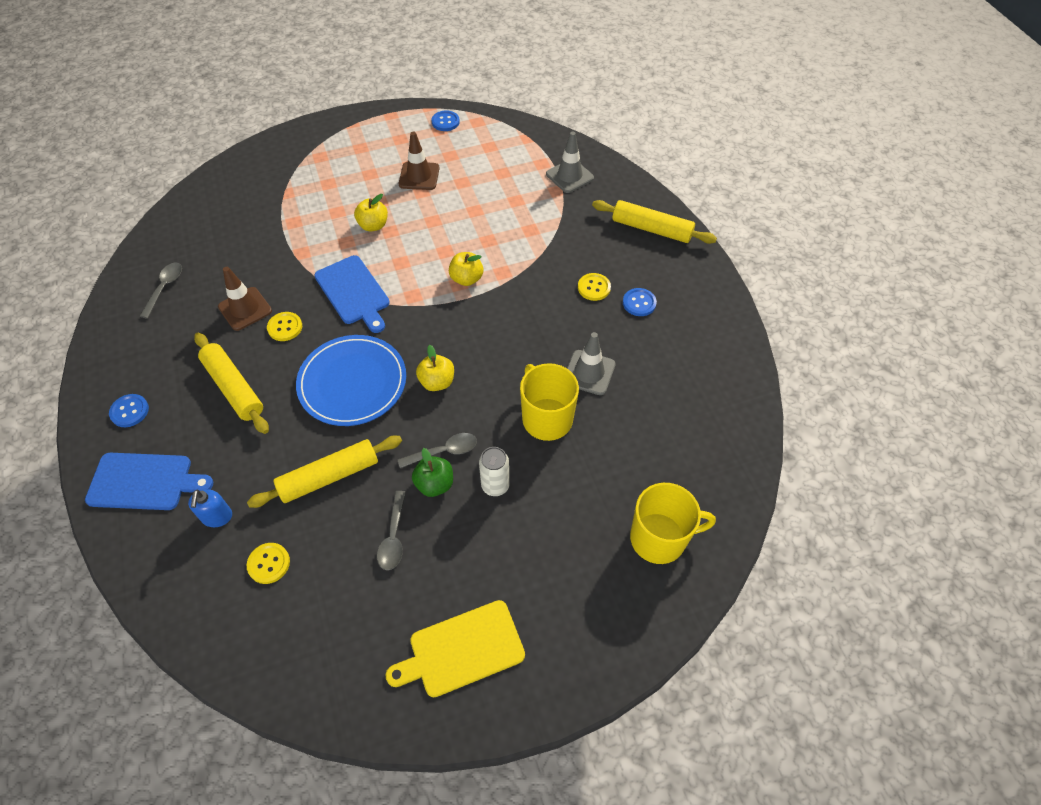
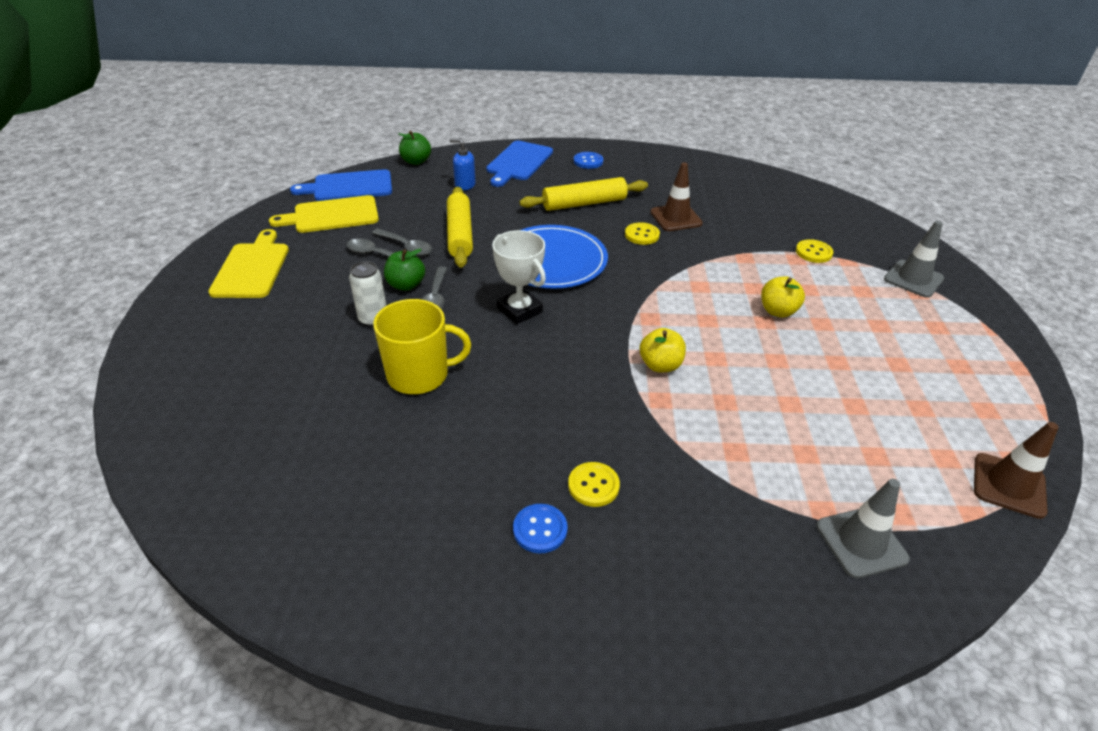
camera: 110 degrees right, 15 degrees down
(161, 603) = (416, 161): none -> green apple
(165, 288) = (719, 184): grey spoon -> grey spoon (406, 246)
(269, 563) = (407, 200): yellow button -> yellow button (813, 252)
(327, 630) = (332, 215): none -> yellow cutting board
(353, 292) = (672, 280): blue cutting board -> blue cutting board (349, 186)
(419, 176) = (872, 366): brown traffic cone -> brown traffic cone (1008, 485)
(437, 382) = (519, 310): yellow apple -> white trophy
(445, 122) = (1009, 422): blue button -> none
(589, 372) = (455, 431): grey traffic cone -> grey traffic cone (913, 279)
(651, 229) = (697, 618): yellow rolling pin -> none
(659, 538) = (213, 415): yellow mug -> none

